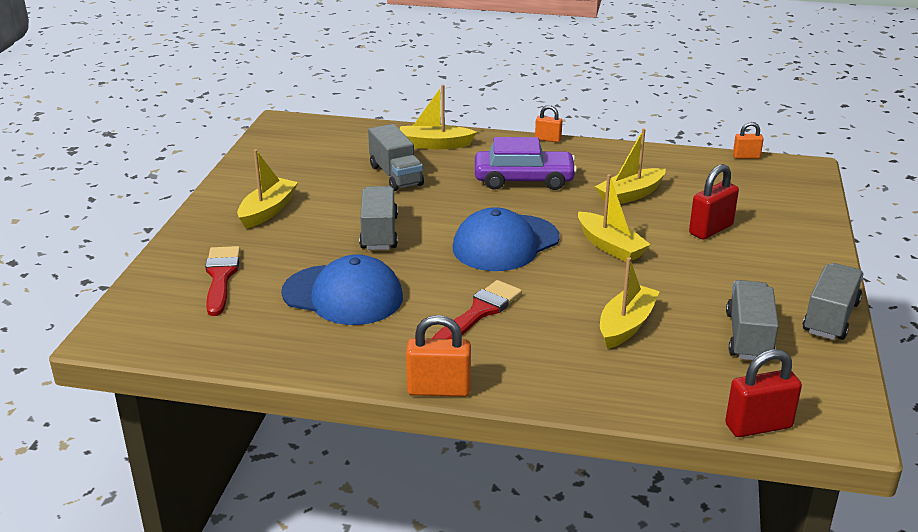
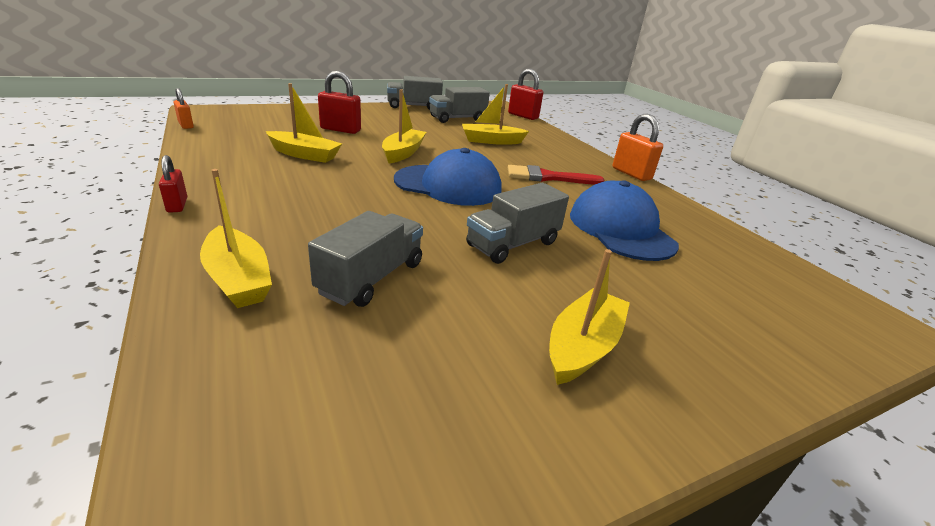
camera: 130 degrees left, 0 degrees up
(221, 277) = (722, 306): red brush -> none
(267, 211) = (583, 346): yellow boat -> yellow boat turned 135 degrees clockwise
(524, 180) = (311, 199): purple car -> none
(548, 139) = (177, 205): orange padlock -> red padlock

